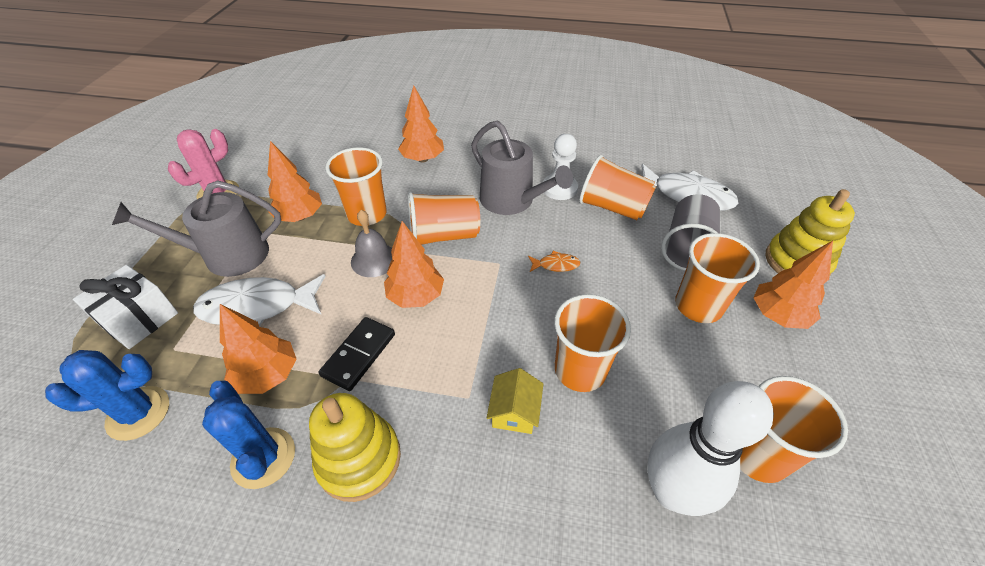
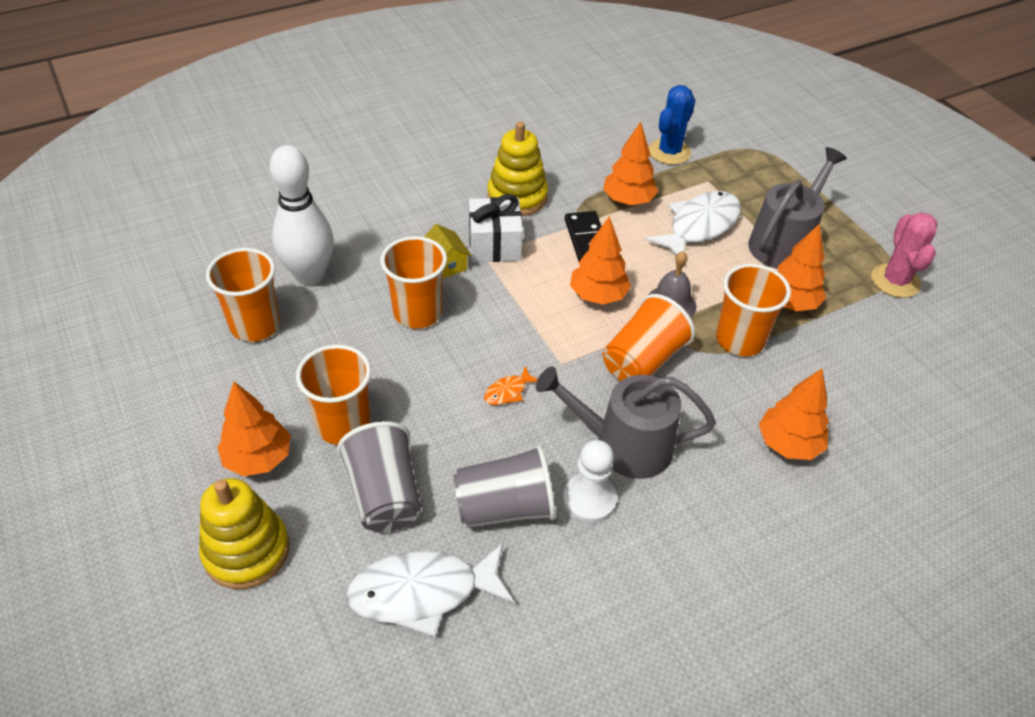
camera: 140 degrees right, 0 degrees up
(139, 319) = (759, 181): white gift -> white gift (495, 244)
(263, 458) = (571, 172): blue cactus -> none
(612, 207) = (504, 507): orange cup -> grey cup

